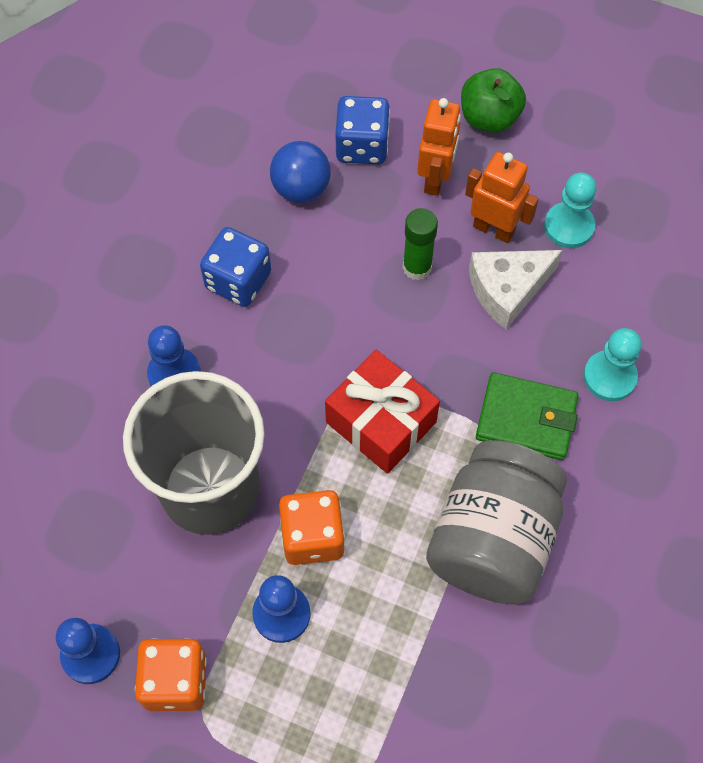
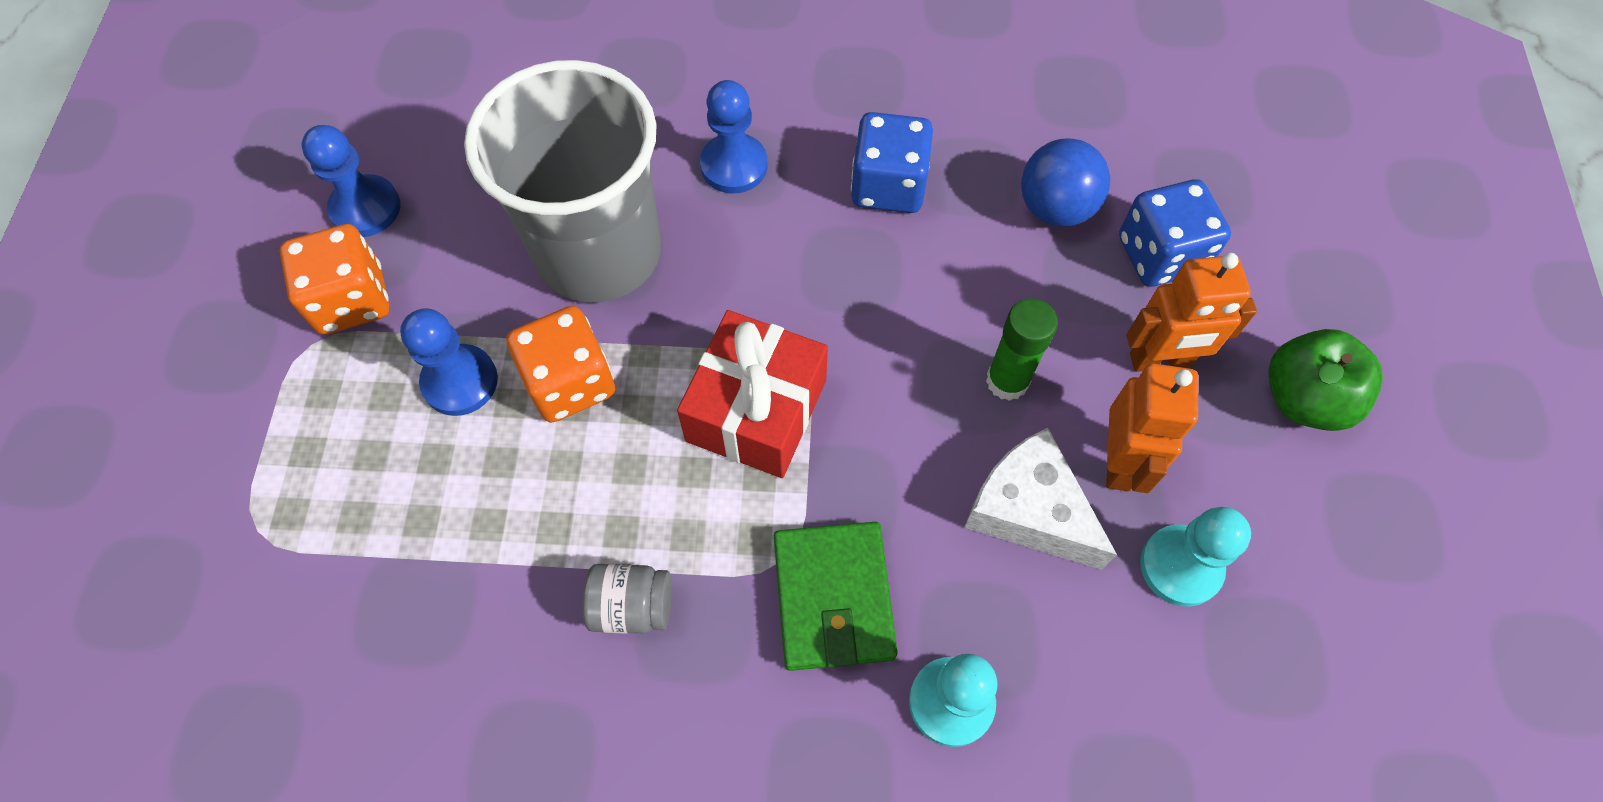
camera: 70 degrees right, 0 degrees up
(492, 540) = (632, 606): grey jar -> grey jar, size x0.41

